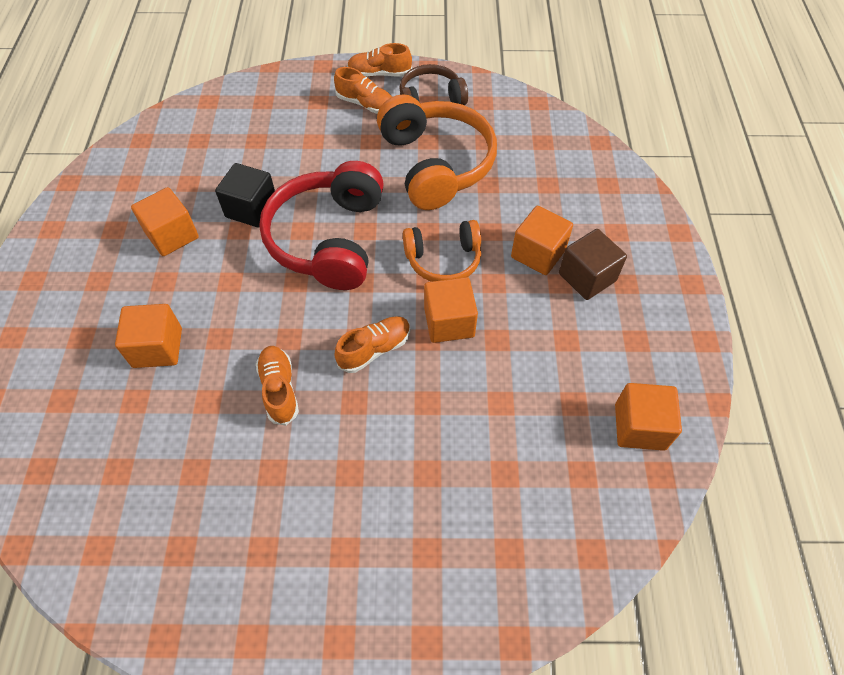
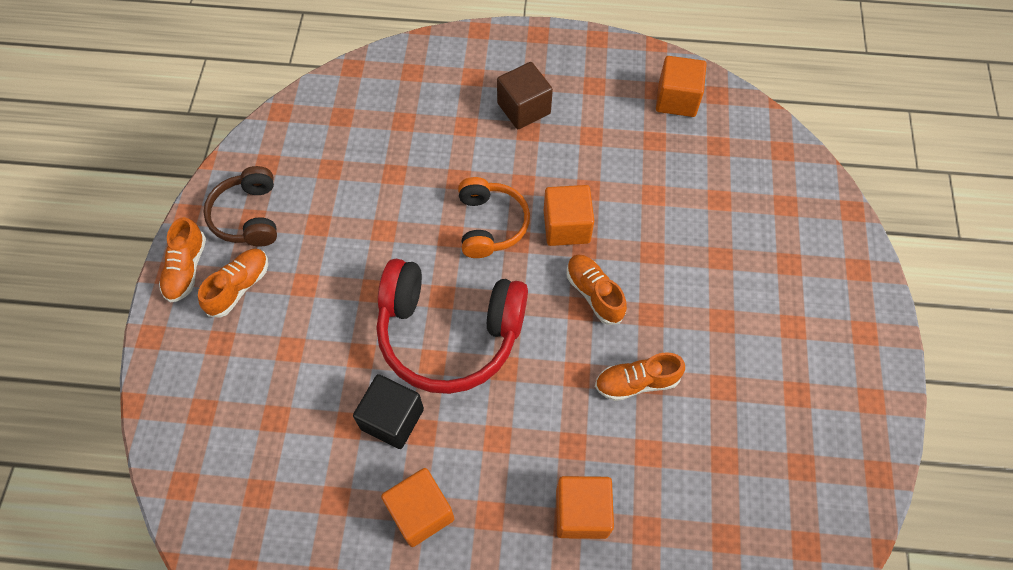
camera: 85 degrees left, 5 degrees up
(435, 164) = (355, 220): orange headphones -> none
(538, 253) = (492, 143): orange cube -> none

